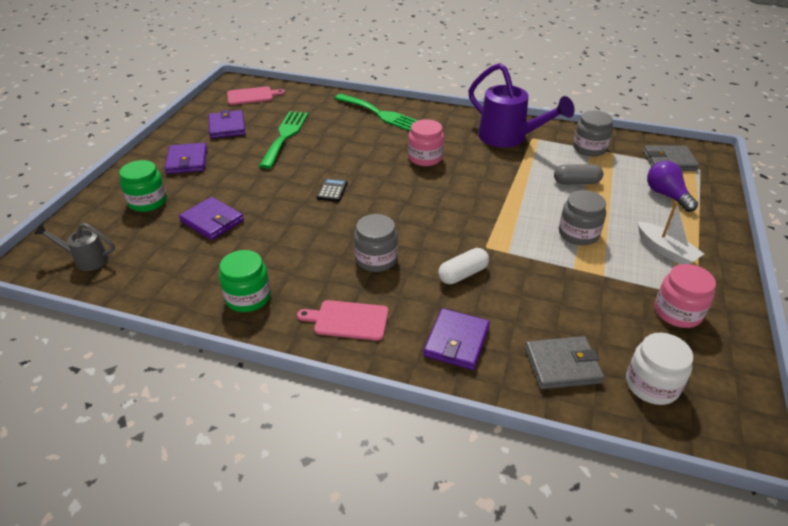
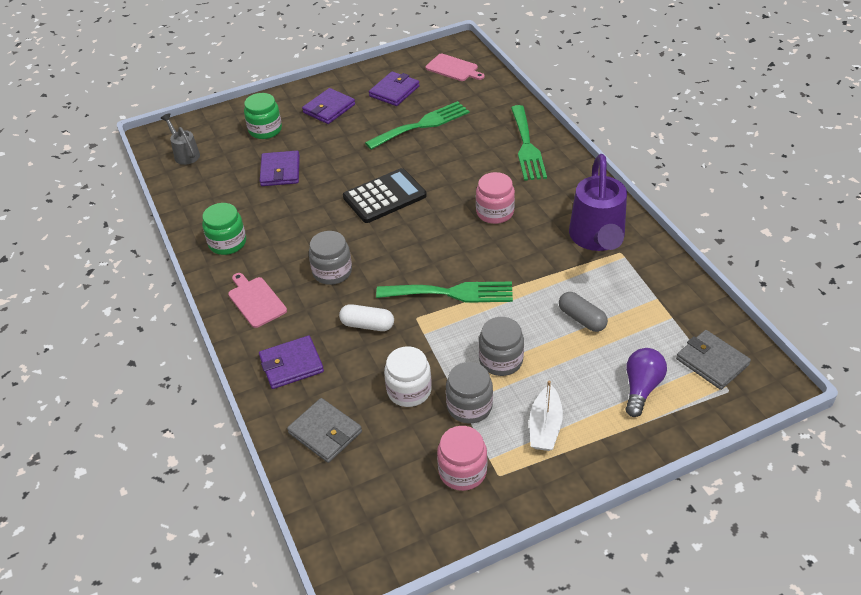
camera: 50 degrees right, 5 degrees up
(332, 190) = (384, 196): black calculator -> black calculator, size x2.08
(481, 217) = (451, 293): none -> green fork
(589, 148) = (655, 297): grey jar -> grey jar (469, 406)
(651, 385) = (356, 492): white jar -> white jar (409, 390)

